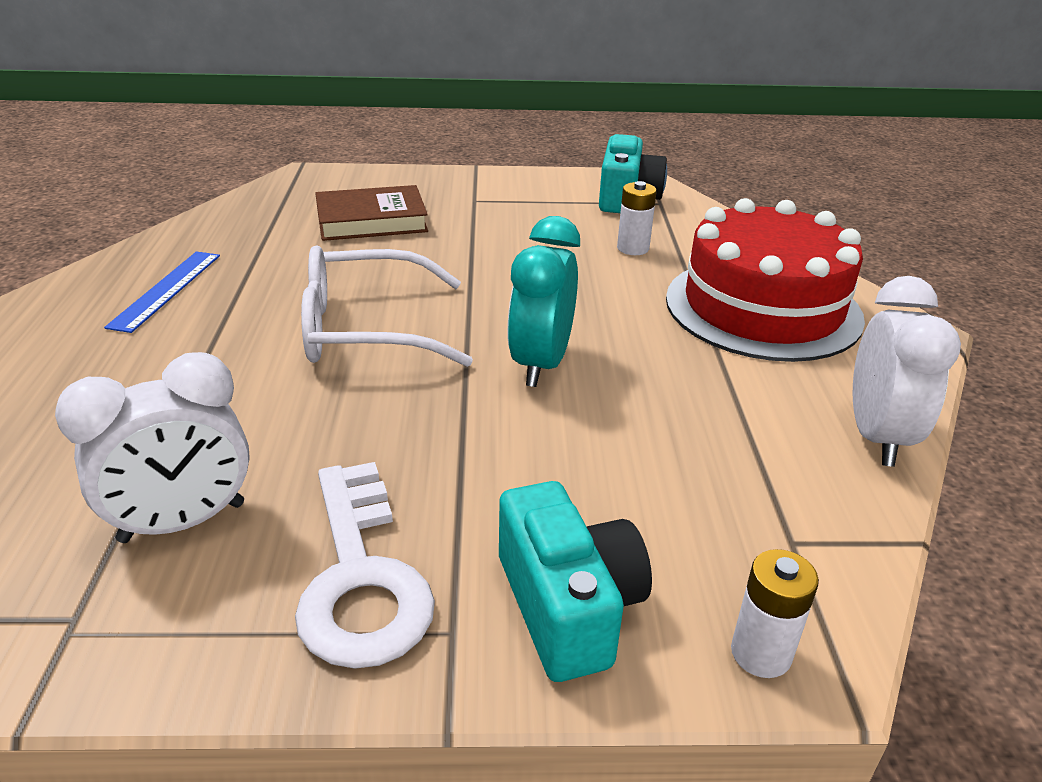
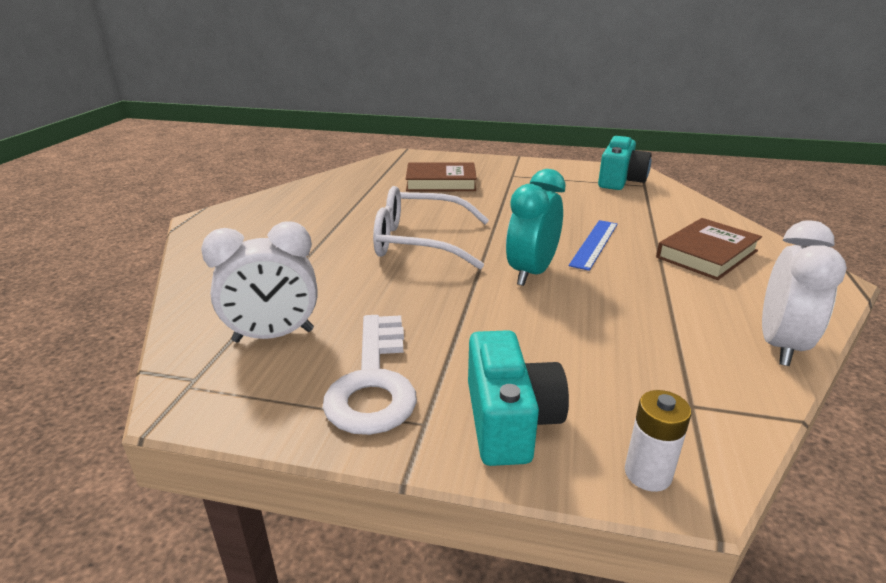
camera: 15 degrees right, 5 degrees down
(166, 290) = (304, 210): blue ruler -> blue ruler (594, 244)
(633, 248) = (616, 210): white battery -> none
(763, 308) = (706, 254): red cake -> brown book

